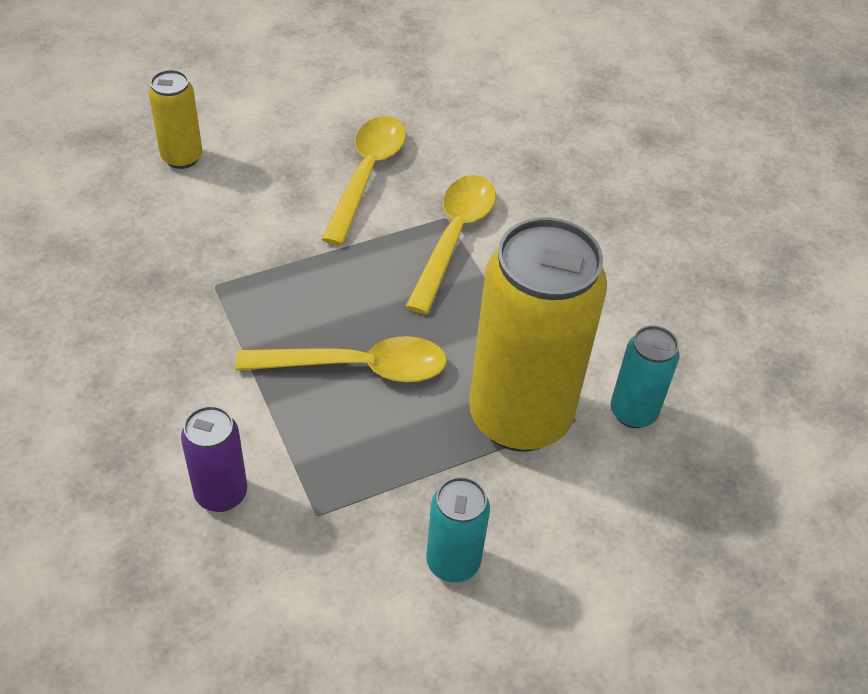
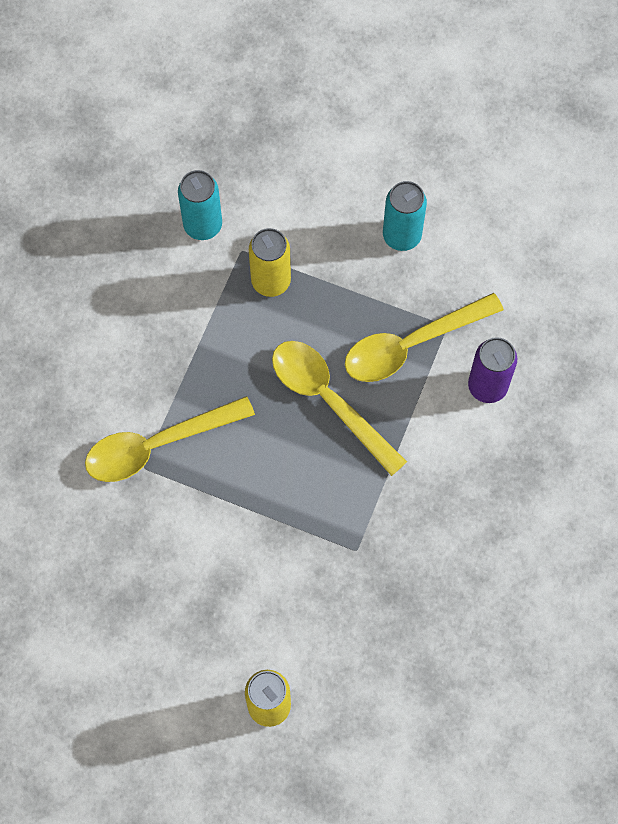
camera: 130 degrees left, 20 degrees up
(367, 175) = (153, 559): yellow spoon -> yellow spoon (411, 344)
(519, 417) = (271, 281): yellow can -> yellow can, size x0.48

